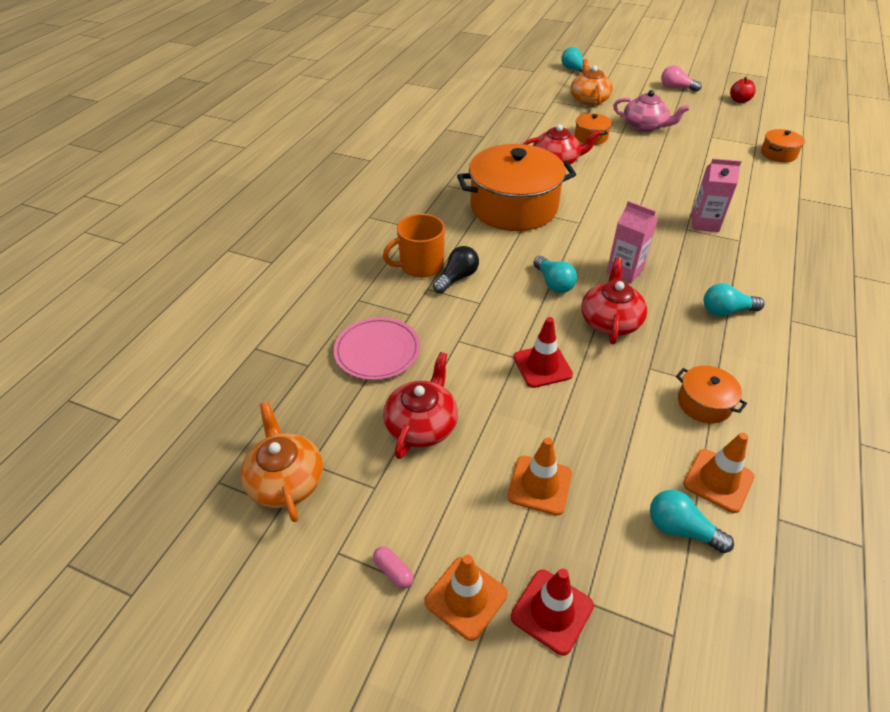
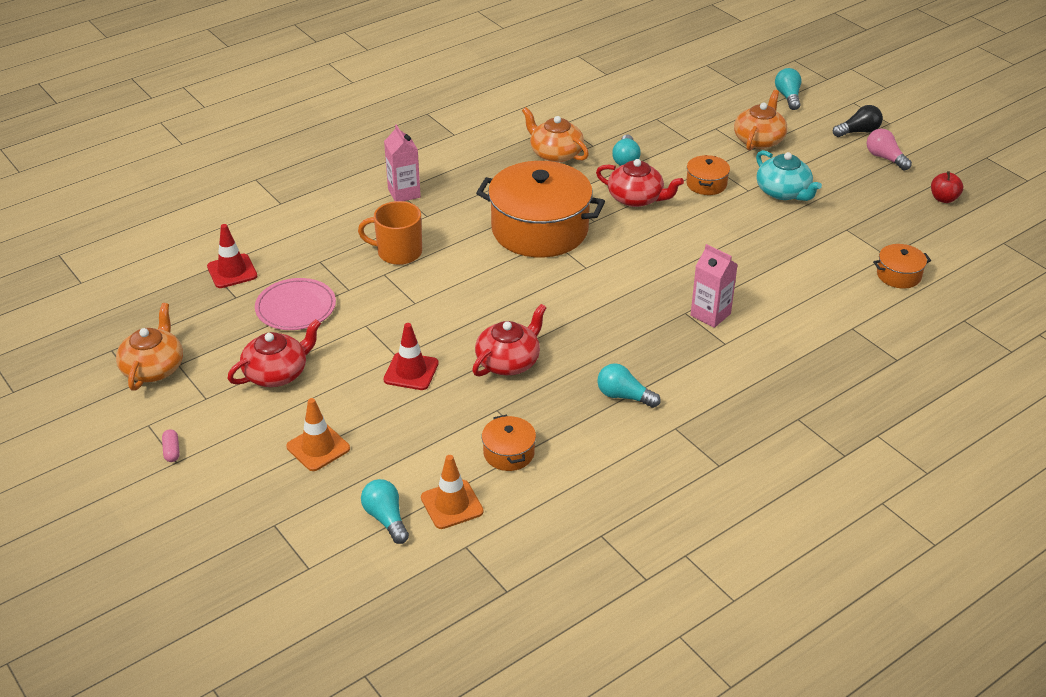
camera: 30 degrees right, 5 degrees down
(457, 278) = (418, 275): black light bulb -> black light bulb (858, 131)
(463, 150) = (555, 153): none -> orange teapot
(466, 598) = (201, 486): orange traffic cone -> none
(552, 611) = (246, 518): red traffic cone -> red traffic cone (232, 271)
(553, 283) = (496, 312): turquoise light bulb -> turquoise light bulb (626, 159)
(624, 271) = (574, 327): pink carton -> pink carton (404, 193)
(644, 126) = (783, 192): pink teapot -> turquoise teapot

